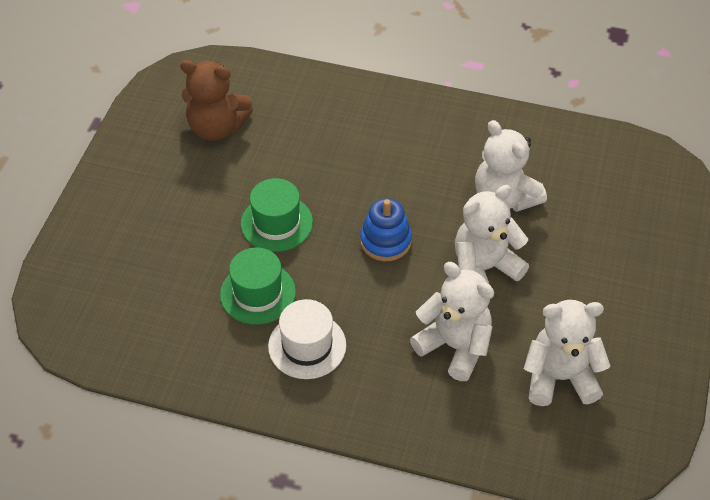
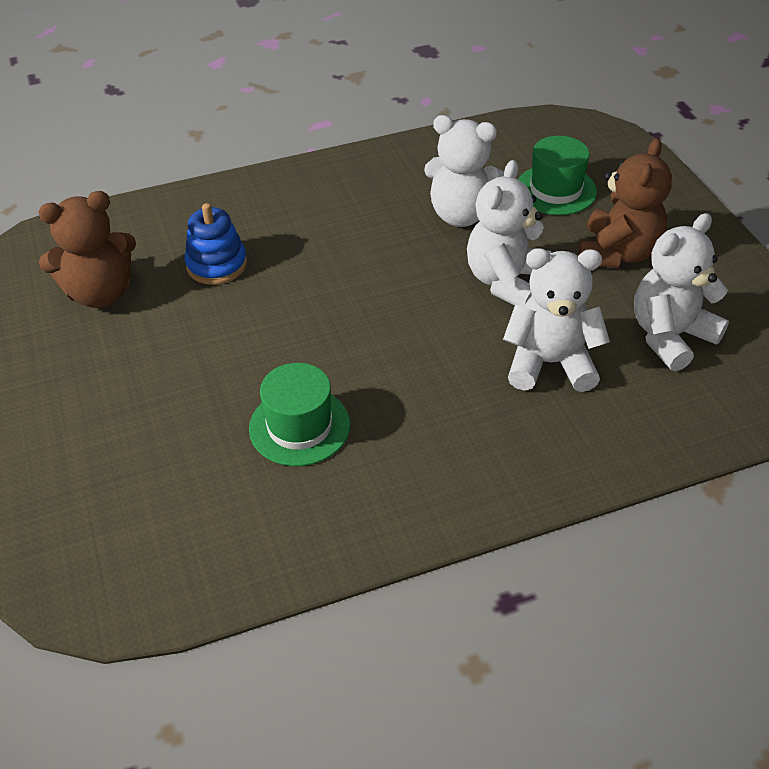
camera: 35 degrees left, 5 degrees down
(276, 223) = (255, 349): green hat -> green hat (555, 190)
(307, 346) = (403, 447): white hat -> none
(385, 241) = (387, 307): blue stacking toy -> blue stacking toy (216, 265)
(588, 293) = (618, 253): none -> brown teddy bear

